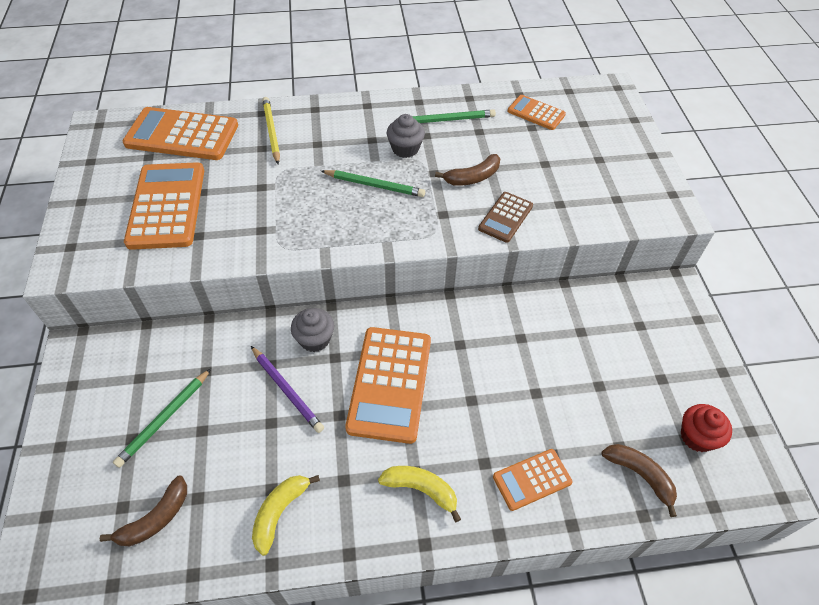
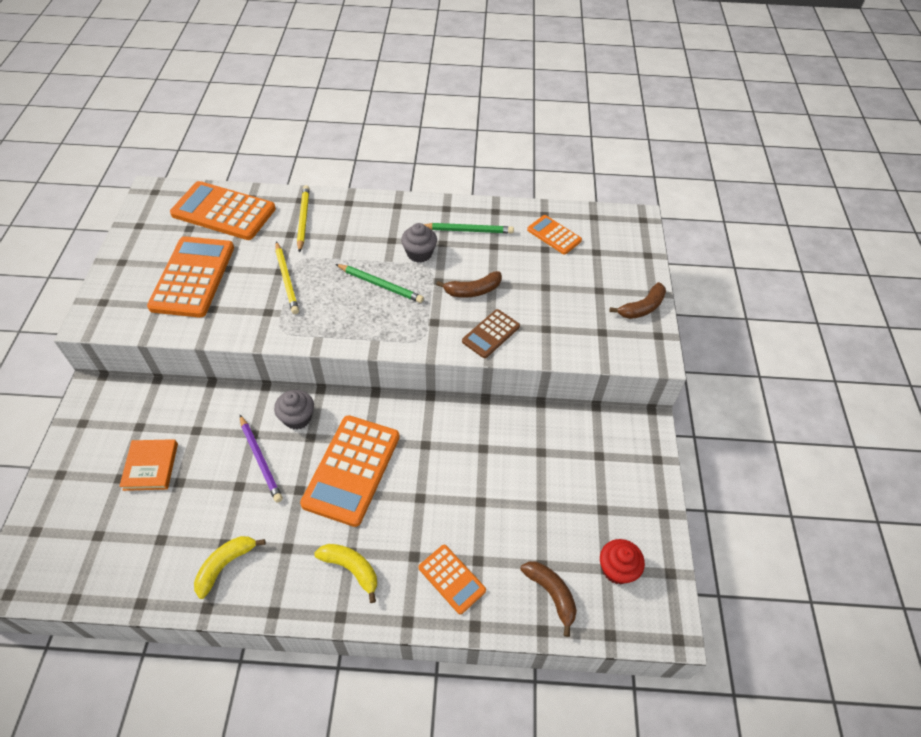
camera: 10 degrees right, 0 degrees up
(156, 518) = (122, 550): brown banana -> brown banana (642, 307)
(164, 419) = (151, 466): green pencil -> orange book
(272, 194) = (287, 279): none -> yellow pencil
(532, 479) = (452, 579): orange calculator -> orange calculator turned 120 degrees counterclockwise

